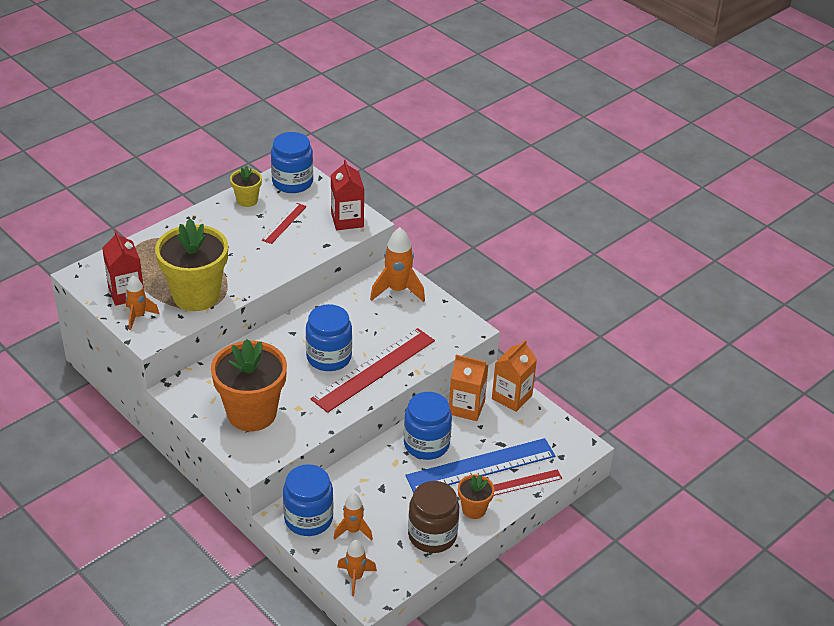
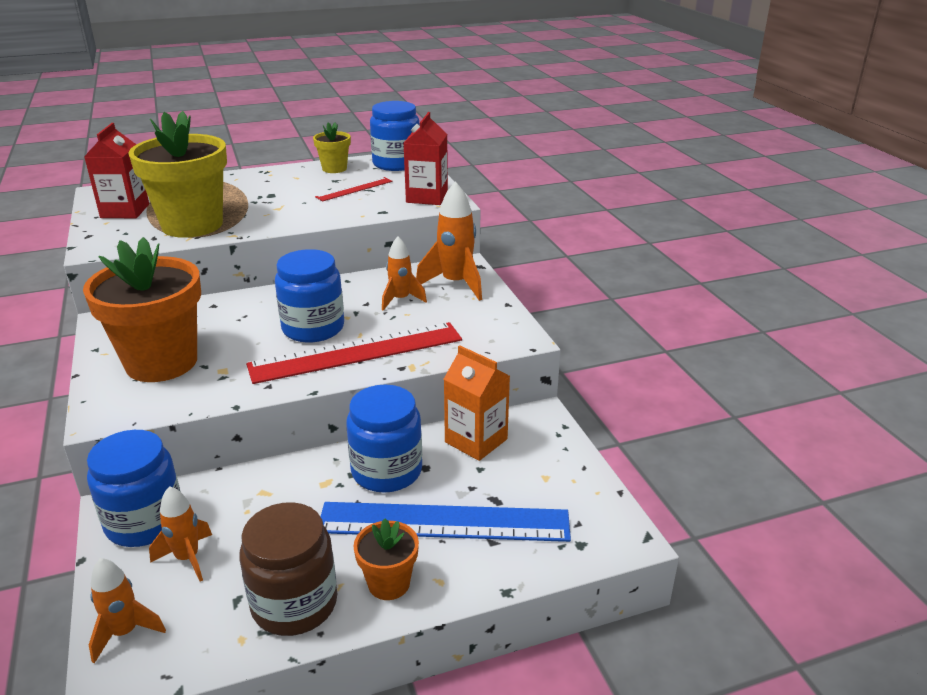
camera: 25 degrees right, 10 degrees down
(138, 316) = (110, 230): orange rocket -> orange rocket (400, 300)
(512, 397) = (550, 444): orange carton -> none
(524, 482) = (497, 567): red ruler -> none

